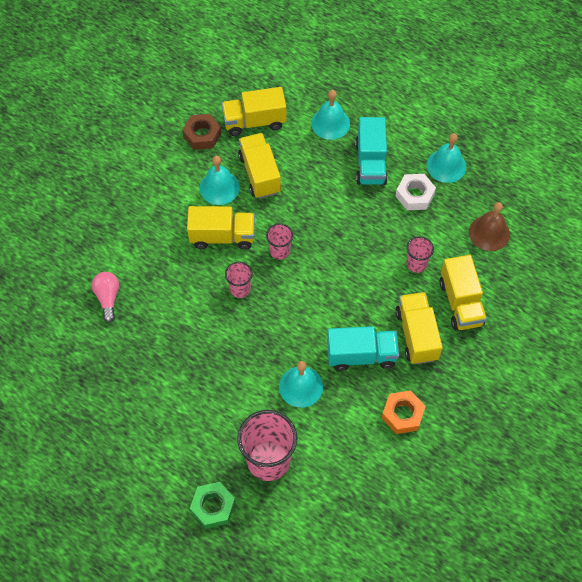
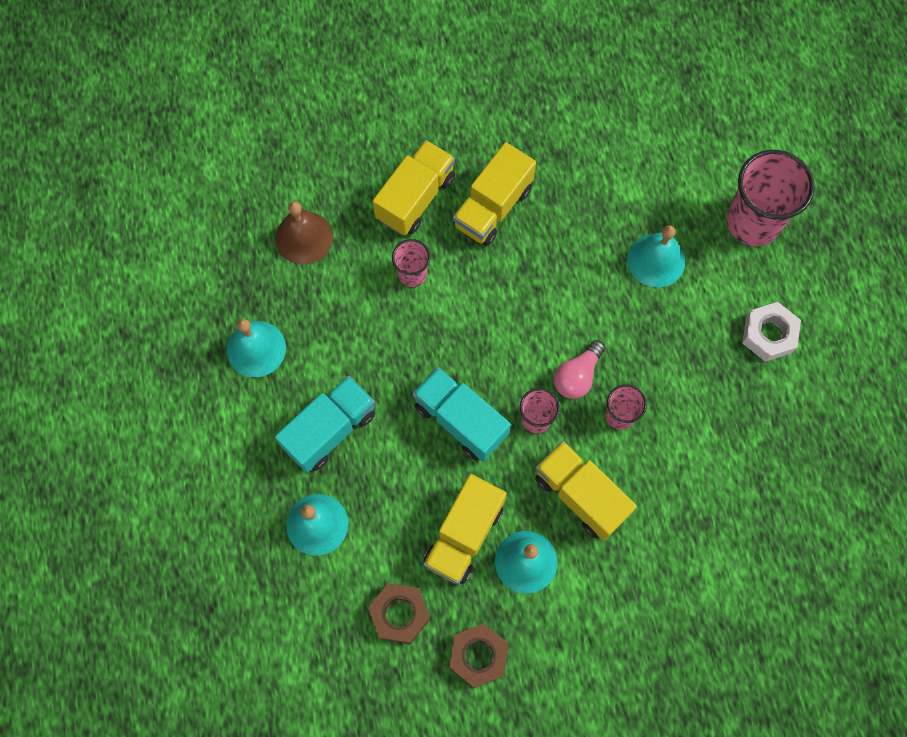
camera: 135 degrees left, 10 degrees up
(108, 298) = (772, 538): pink light bulb -> pink light bulb (577, 376)
(213, 507) = (843, 227): green nut -> none
(254, 122) = (399, 614): yellow truck -> brown nut
(361, 355) = (566, 236): turquoise truck -> turquoise truck (460, 420)
(402, 414) = (586, 151): orange nut -> none
(414, 195) = (328, 347): white nut -> white nut (768, 334)

